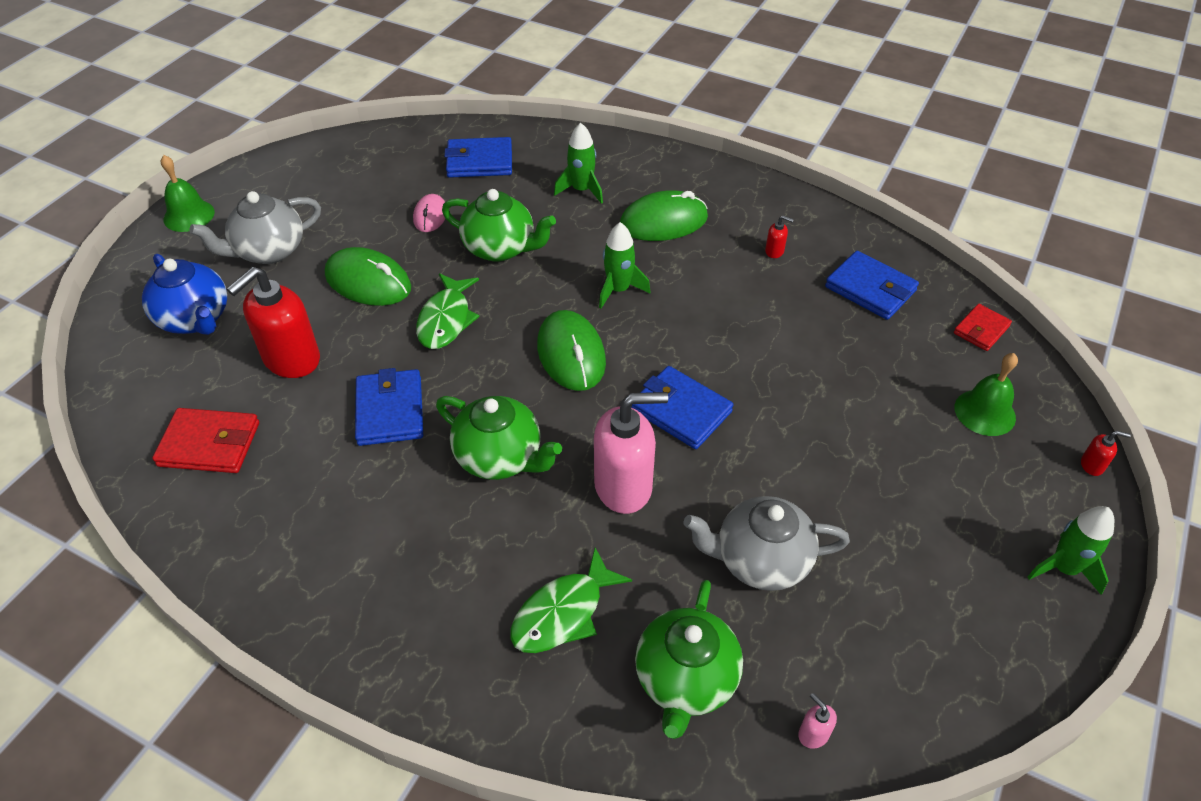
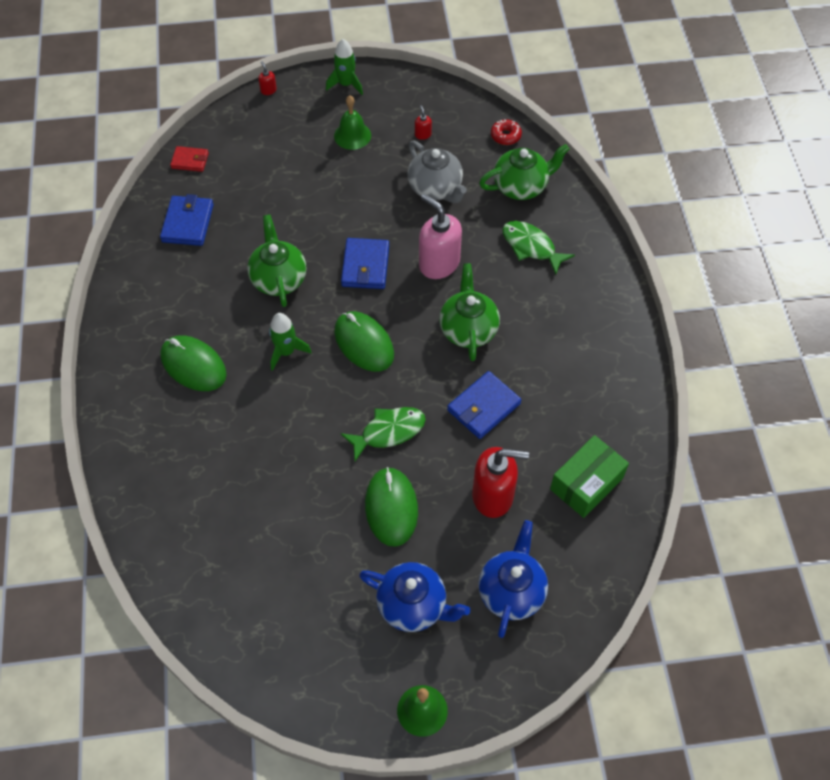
camera: 125 degrees left, 10 degrees up
(209, 444) = (586, 483): red wallet -> green box
(269, 251) = (413, 605): grey teapot -> blue teapot
(430, 216) = (292, 522): pink mouse -> none
(479, 162) = (200, 537): blue wallet -> none
(500, 248) = (295, 448): green teapot -> green teapot (279, 279)
(563, 613) = (531, 247): green fish -> green fish turned 150 degrees counterclockwise
(571, 354) = (364, 343): green mouse -> green mouse turned 75 degrees counterclockwise
(581, 190) = (190, 439): green rocket -> none
(774, 251) = (183, 287): red soap dispenser -> red soap dispenser (423, 134)
(813, 734) = (505, 136): pink soap dispenser -> red donut
(985, 412) = (261, 139): green bell -> green bell (352, 135)

